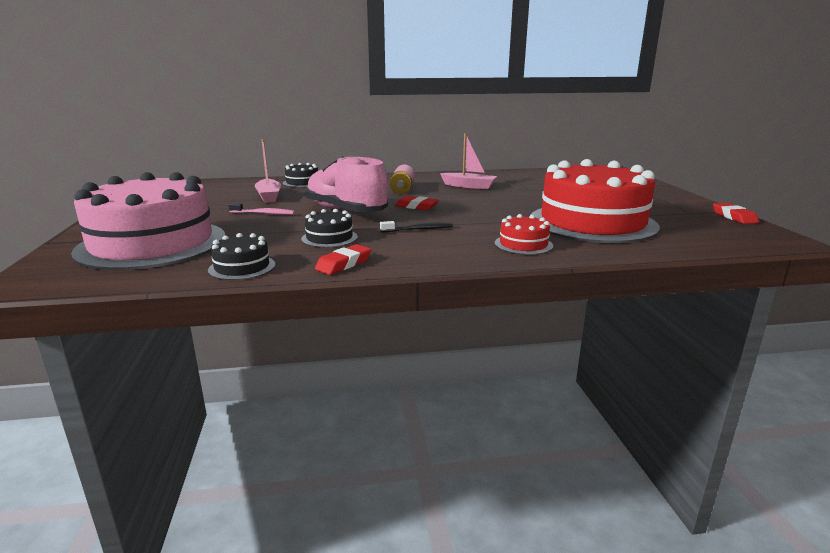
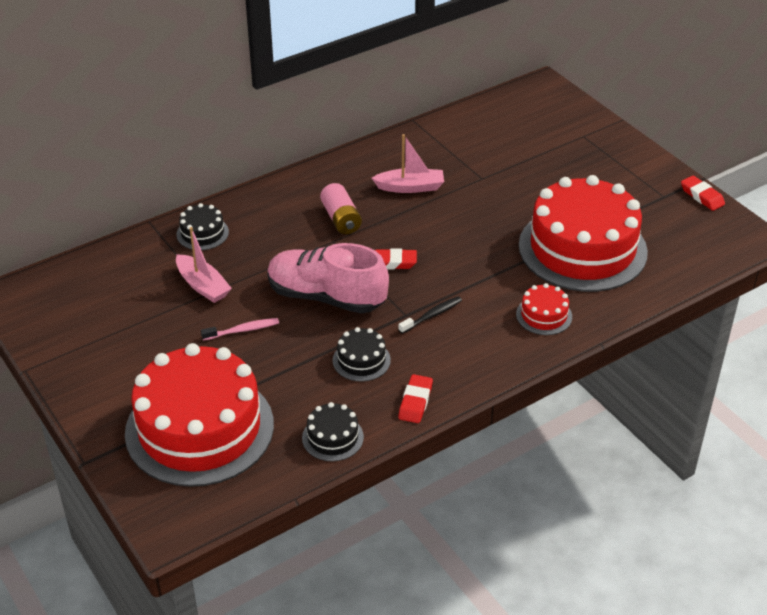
camera: 25 degrees left, 20 degrees up
(152, 244) = (199, 428): pink cake -> red cake

